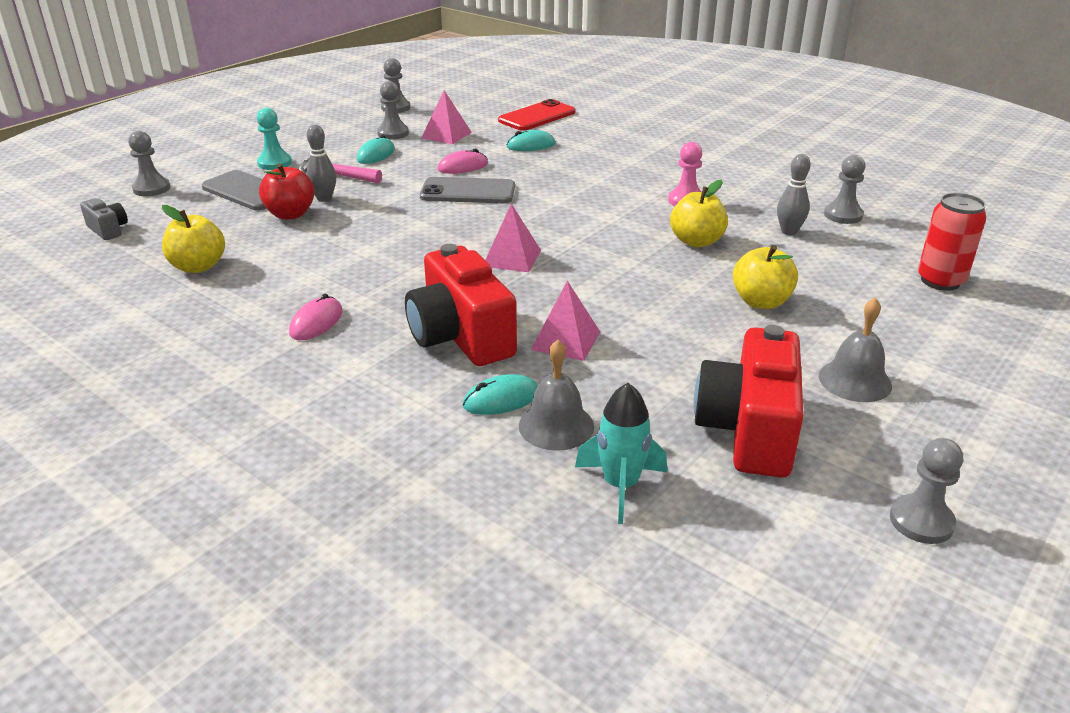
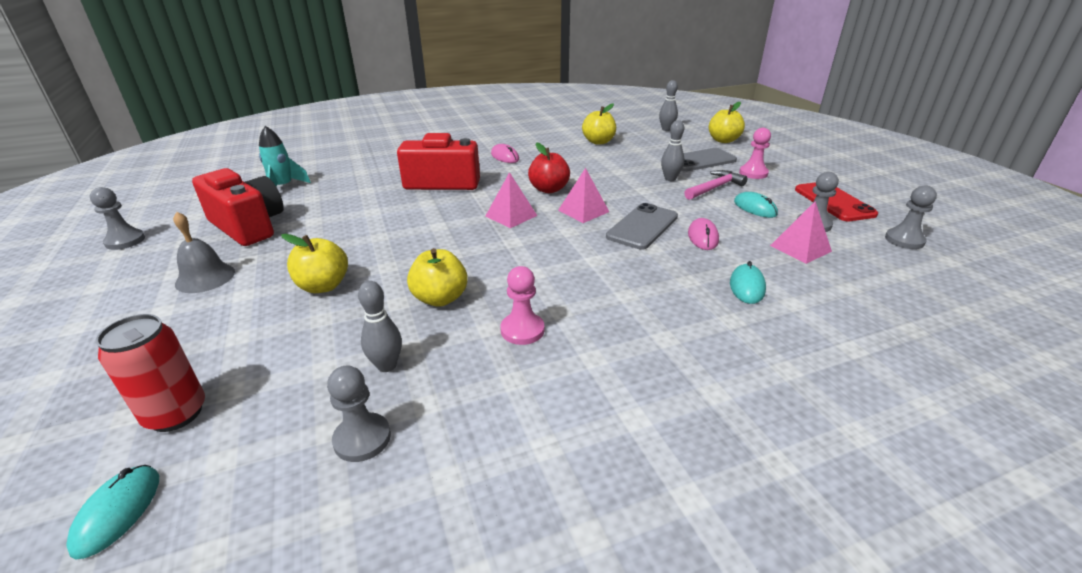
camera: 120 degrees right, 0 degrees up
(108, 230) = (666, 129): grey camera -> grey bowling pin
(151, 189) = (723, 140): grey pawn -> yellow apple
(274, 163) = (753, 173): turquoise pawn -> pink pawn
(290, 214) = (650, 167): red apple -> red apple (549, 189)
(501, 399) = (378, 179): turquoise mouse -> turquoise mouse (118, 512)
(537, 116) = (859, 321): red phone -> red phone (833, 202)
(556, 426) = (340, 185): grey bell -> none
(565, 340) = (396, 205): pink pyramid -> pink pyramid (583, 211)

